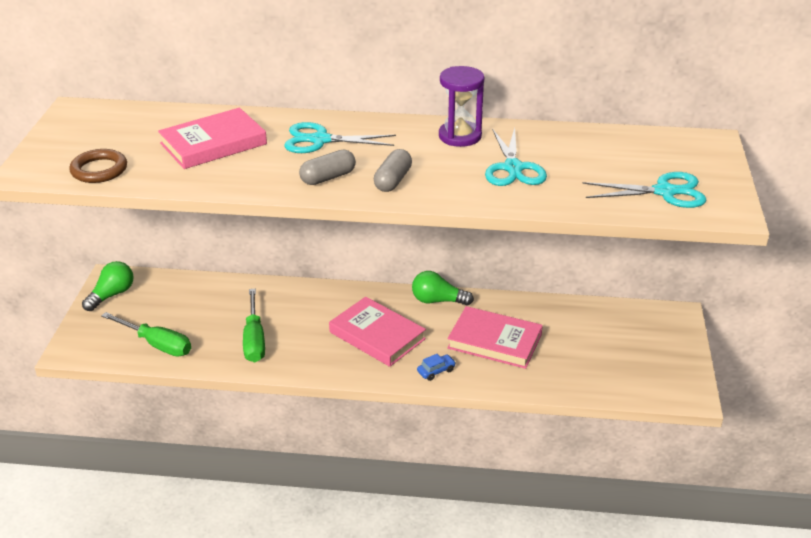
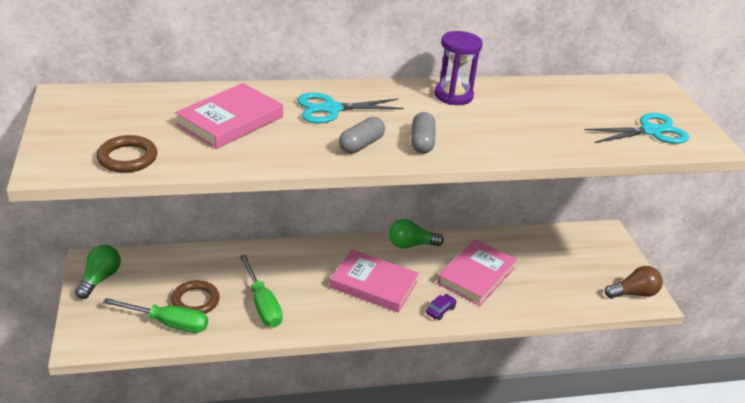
camera: 20 degrees left, 0 degrees up
(191, 327) = (195, 301): none -> brown ring
(436, 371) = (440, 310): blue car -> purple car
(494, 341) = (476, 275): pink book -> pink book turned 60 degrees counterclockwise
(513, 168) = (517, 121): turquoise scissors -> none
(672, 385) = (633, 293): none -> brown light bulb

